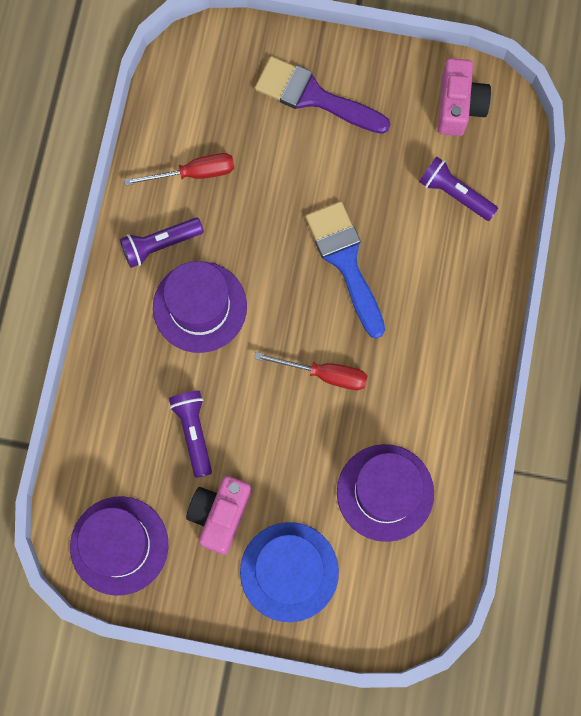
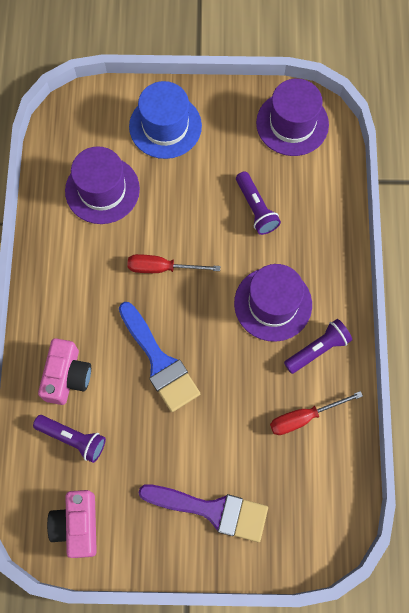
camera: 170 degrees right, 5 degrees down
(220, 515) = (223, 155): pink camera -> pink camera (67, 376)

